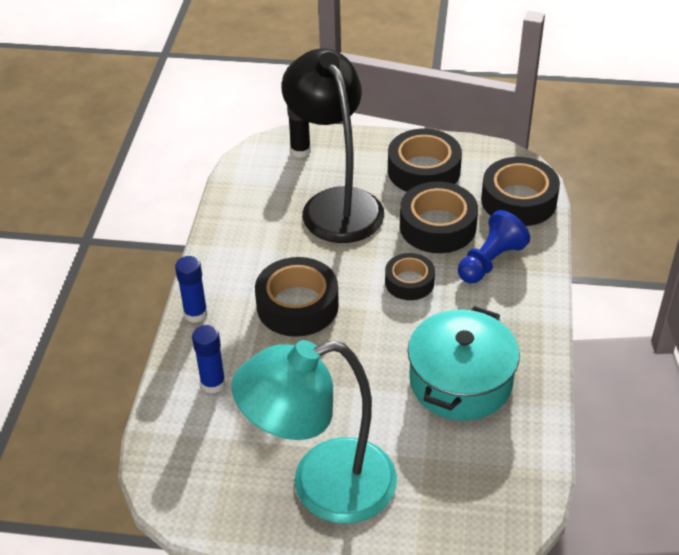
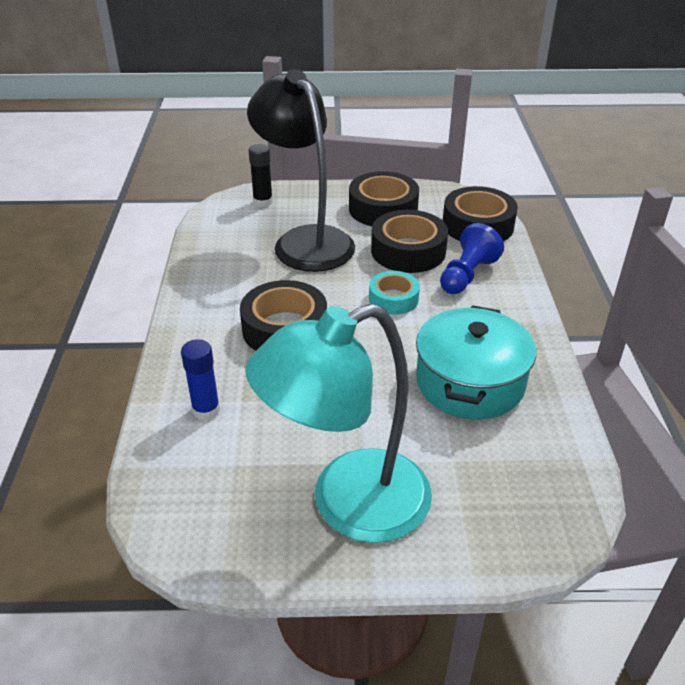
camera: 10 degrees left, 5 degrees down
(195, 314) = (178, 345): blue glue stick -> none
(409, 282) = (393, 299): black tape -> turquoise tape

